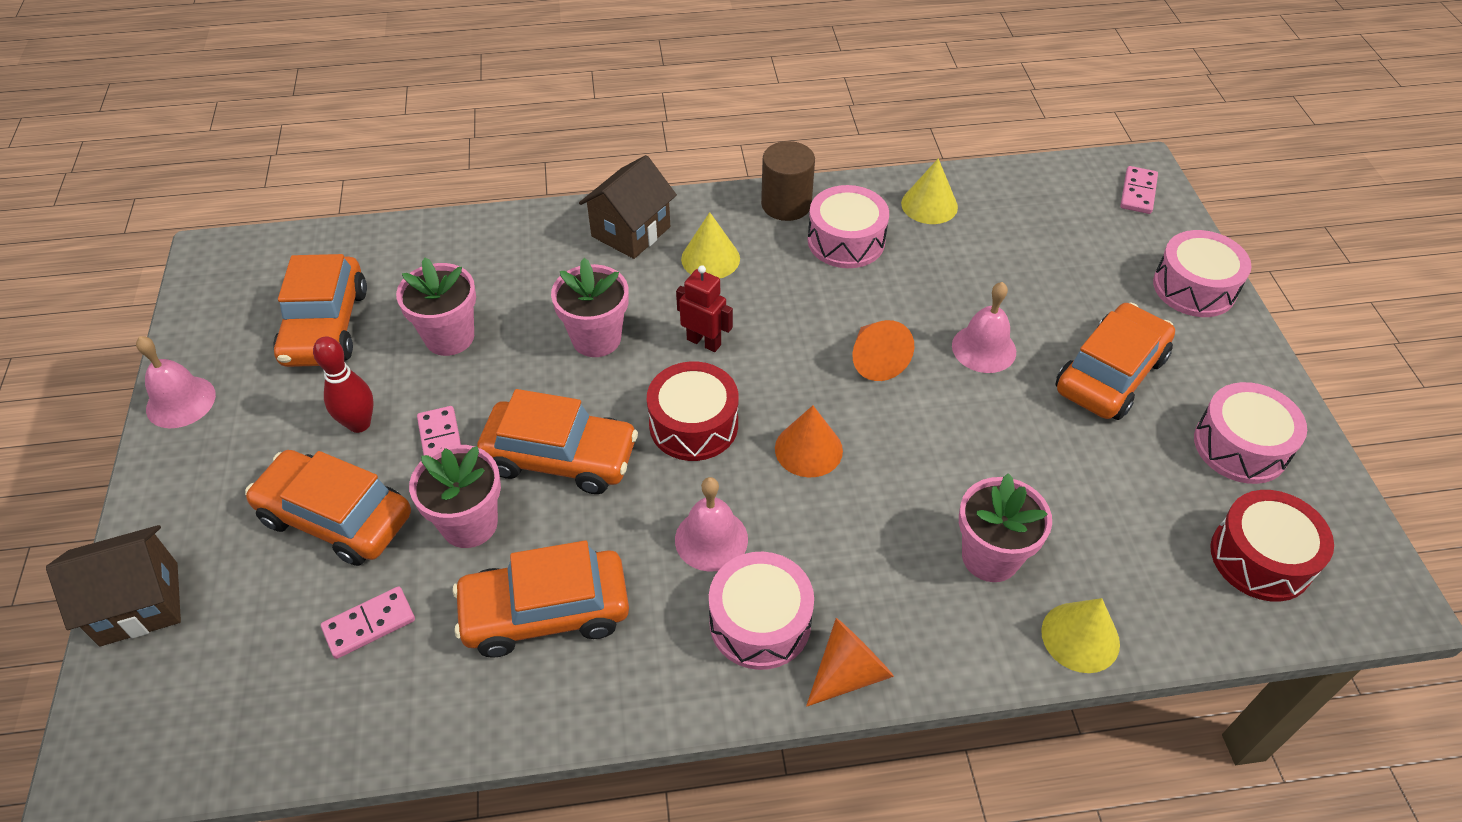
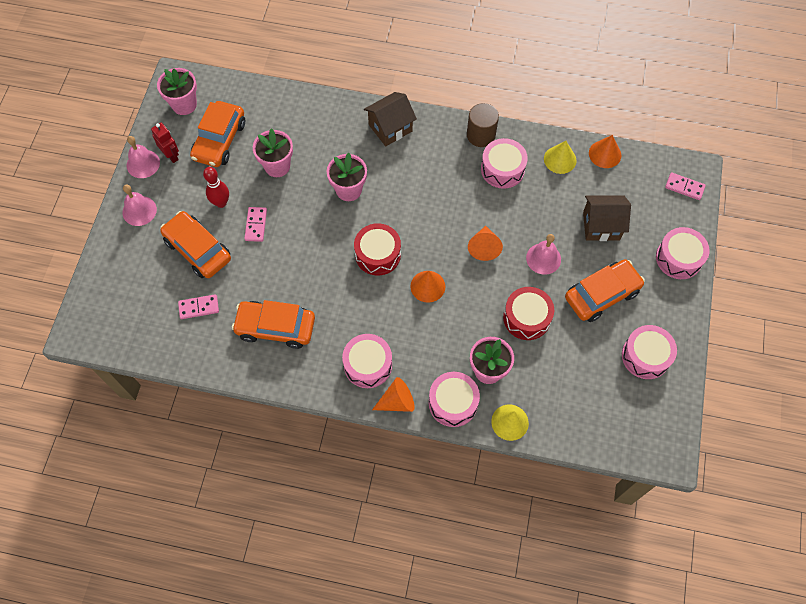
camera: 20 degrees right, 15 degrees up
(139, 604) = (105, 264): brown house -> brown house (601, 226)
(469, 524) = (256, 273): pink flower pot -> pink flower pot (184, 104)
(560, 457) = (308, 251): orange car -> none
(704, 342) = (401, 209): red robot -> red robot (171, 155)
(710, 258) = (425, 158): yellow cone -> none
(711, 539) = (362, 317): pink bell -> pink bell (139, 211)
(957, 638) = (453, 403): none -> pink drum
(993, 180) = (605, 154): none -> orange cone
(1138, 192) = (684, 187): pink domino -> pink domino turned 75 degrees clockwise
(1261, 558) = (619, 415): red drum -> red drum (526, 318)

